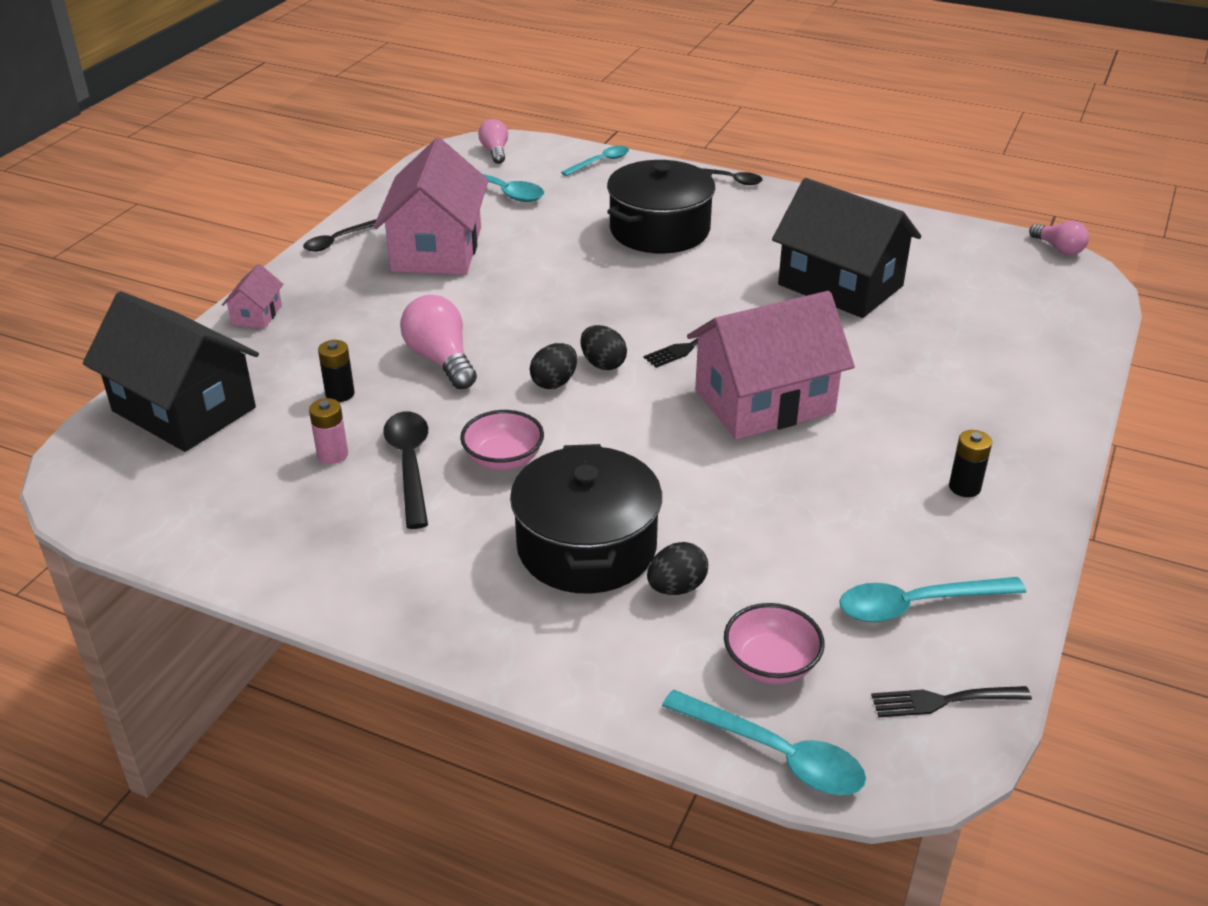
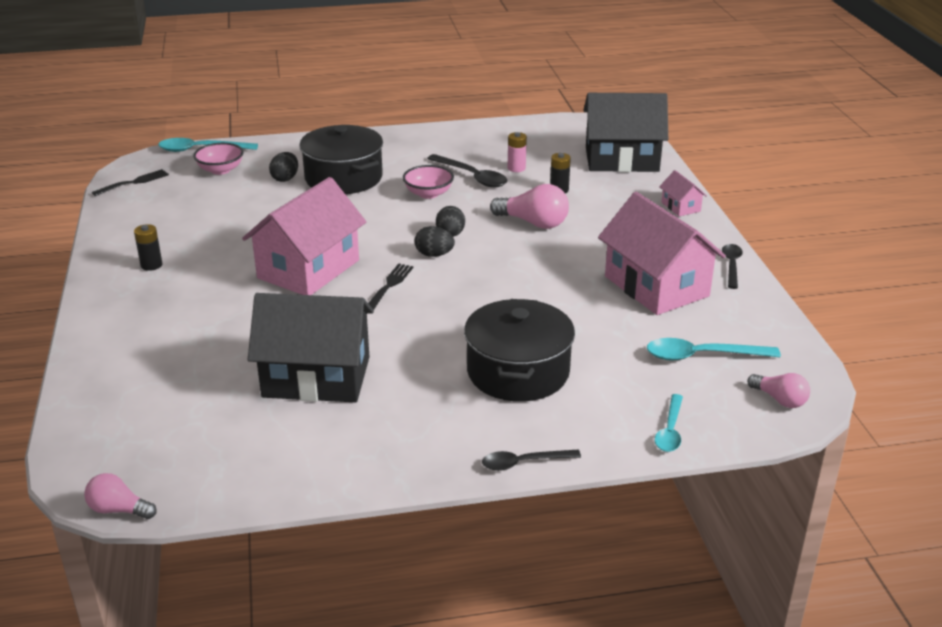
camera: 145 degrees right, 5 degrees down
(917, 605) = (159, 208): turquoise spoon -> none

